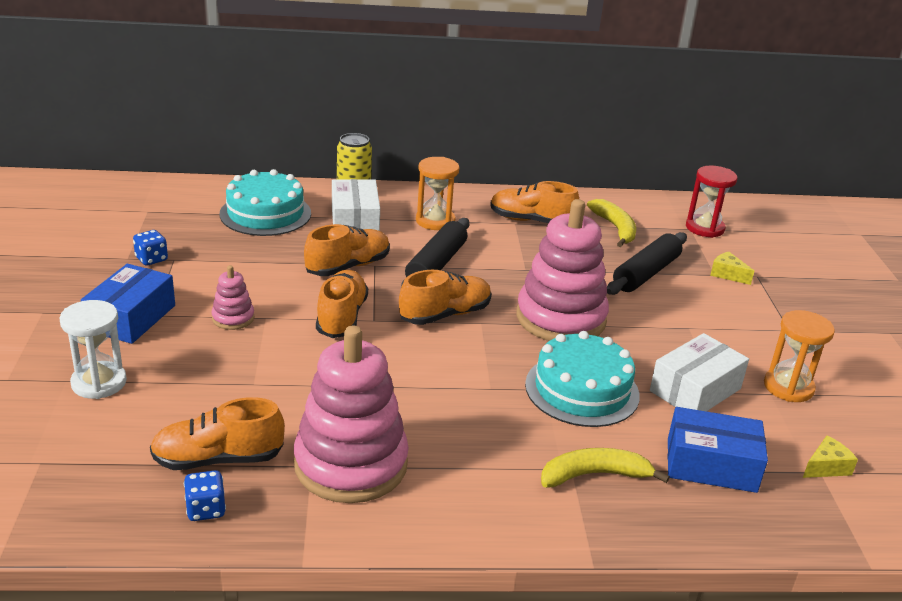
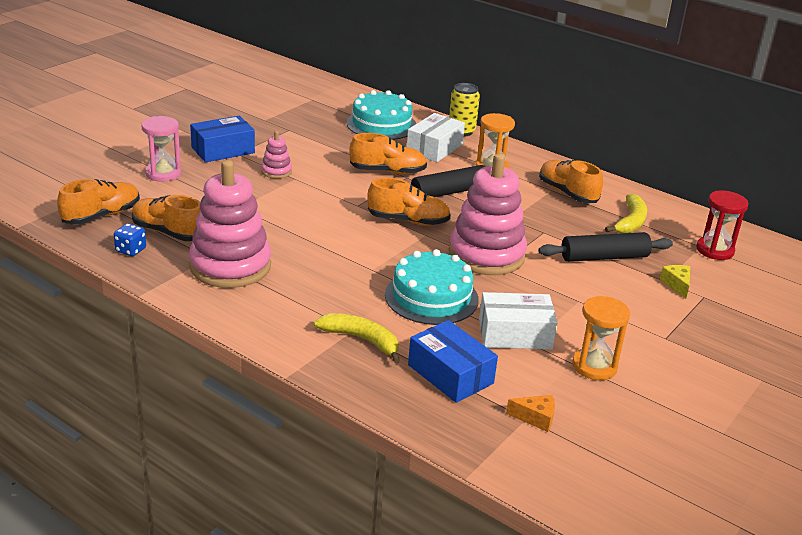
camera: 40 degrees right, 0 degrees up
(99, 383) = (163, 173): white hourglass -> pink hourglass
(151, 259) = (277, 125): blue dice -> none
(341, 317) = (340, 196): orange shoe -> orange shoe (101, 216)
(826, 467) = (535, 418): yellow cheese -> orange cheese

